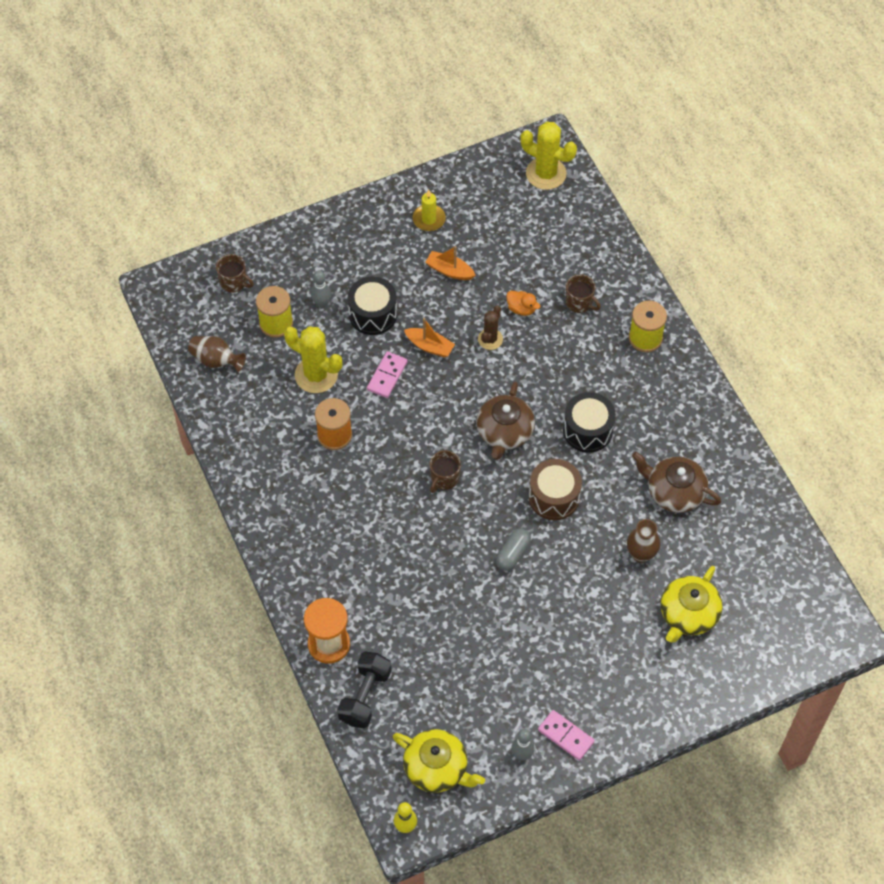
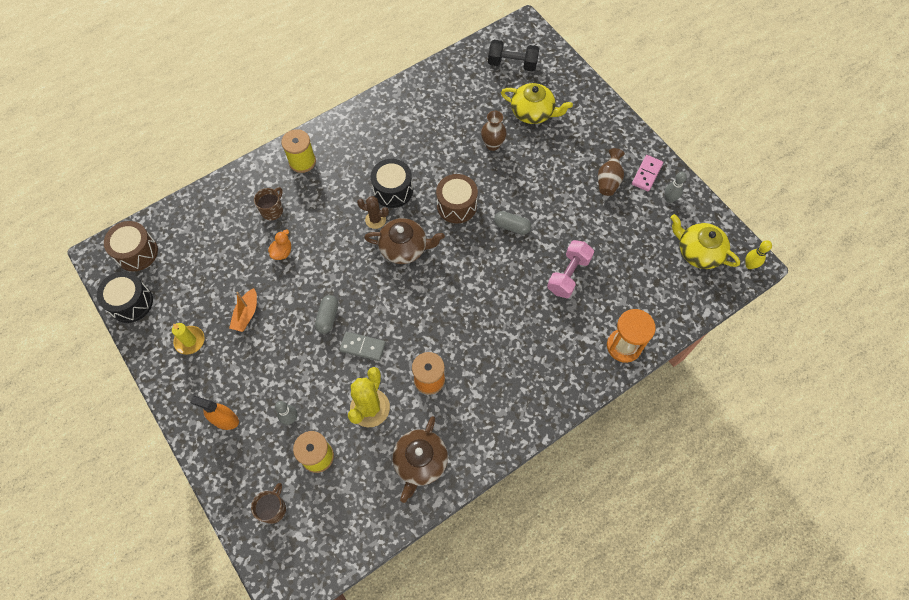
camera: 100 degrees left, 5 degrees up
(216, 360) = (366, 505): brown vase -> brown vase (608, 180)
(334, 247) = (225, 420): none -> orange spray bottle
(365, 696) = (659, 311): black dumbbell -> black dumbbell (512, 64)
(373, 314) = (299, 371): black drum -> black drum (131, 303)
(387, 376) = (362, 347): pink domino -> grey domino
(429, 346) = (328, 317): orange boat -> grey capsule
(434, 604) = (568, 275): none -> pink dumbbell
(437, 768) = (698, 252): yellow teapot -> yellow teapot turned 75 degrees counterclockwise
(444, 479) = (455, 285): brown mug -> none
(490, 339) = (315, 271): brown cactus -> brown cactus (375, 220)
(546, 173) = (137, 252): yellow cactus -> brown drum
(674, 492) = (436, 129): brown teapot -> brown teapot (420, 462)

